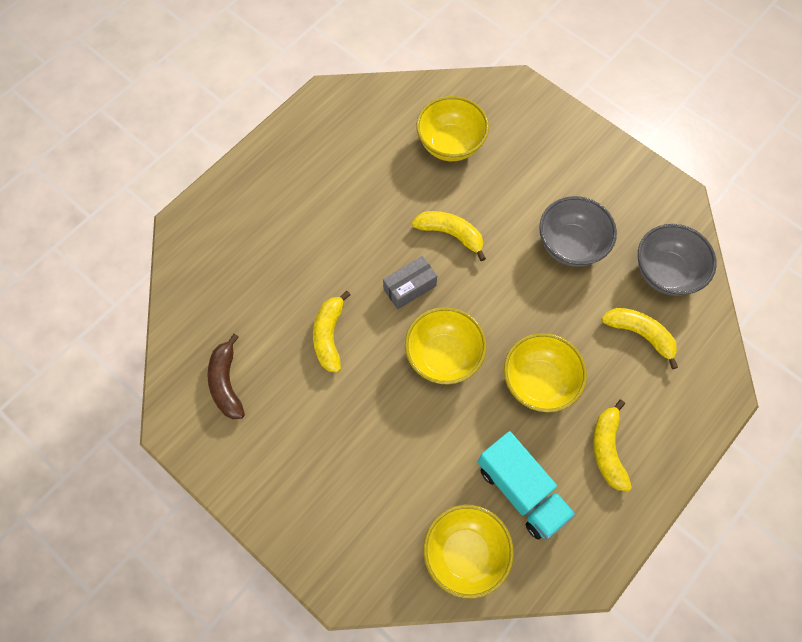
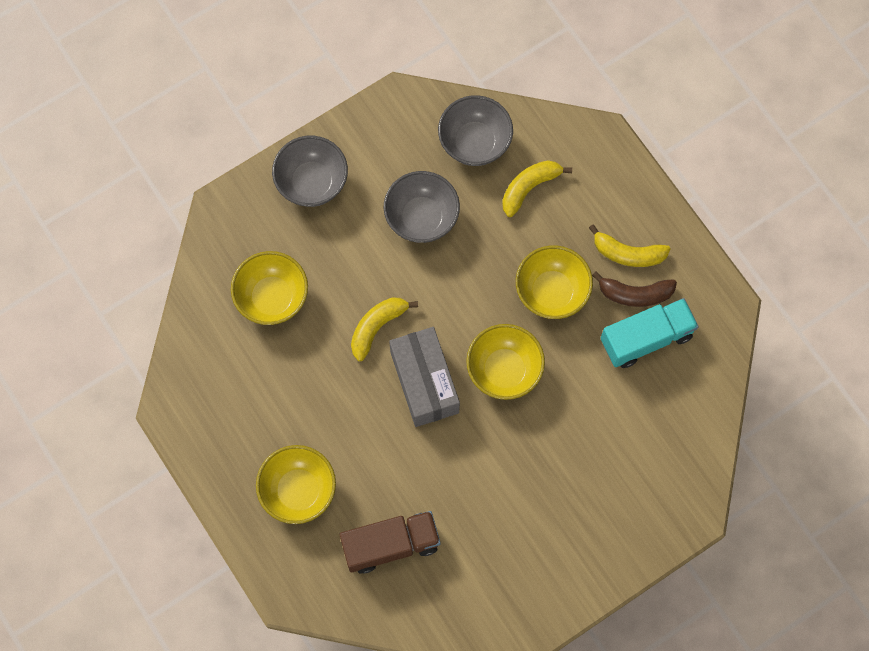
camera: 75 degrees left, 5 degrees up
(226, 383) = (477, 581): brown banana -> brown banana (635, 294)
(246, 297) = (390, 545): none -> brown truck
(329, 336) = (454, 472): yellow banana -> none
(409, 287) = (424, 382): grey box -> grey box, size x1.73
(465, 553) = (688, 402): yellow bowl -> yellow bowl (298, 490)
(569, 148) = (312, 182): none -> grey bowl

